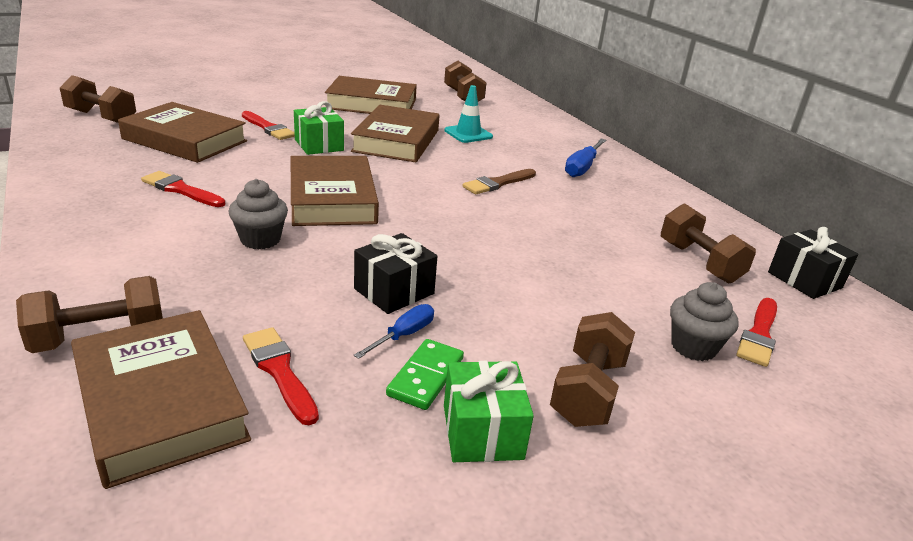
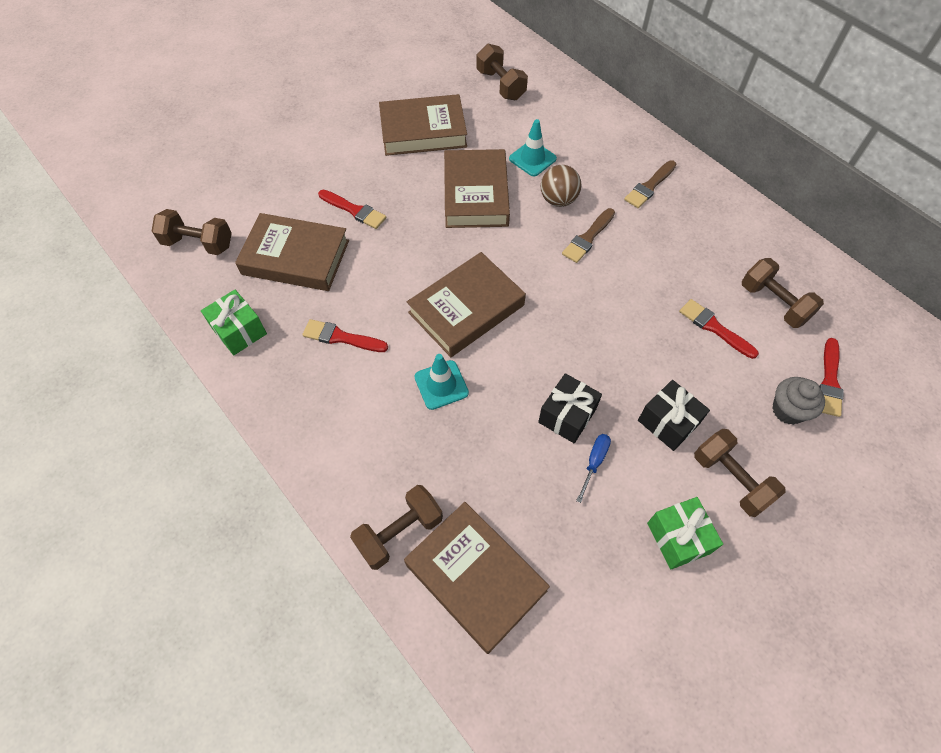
camera: 10 degrees left, 30 degrees up
(260, 239) = (441, 385): grey cupcake -> turquoise traffic cone
(279, 371) = (531, 525): red brush -> red brush (714, 328)
(319, 145) = (413, 225): green gift -> green gift (239, 331)
(332, 199) = (466, 309): brown book -> brown book turned 75 degrees clockwise
(425, 376) = (625, 499): green domino -> none
(479, 158) = (558, 200): none -> brown ball
(582, 168) = (649, 186): blue screwdriver -> brown brush
(588, 391) = (730, 479): brown dumbbell -> brown dumbbell turned 45 degrees counterclockwise
(804, 280) = (853, 301): black gift -> black gift (668, 422)

